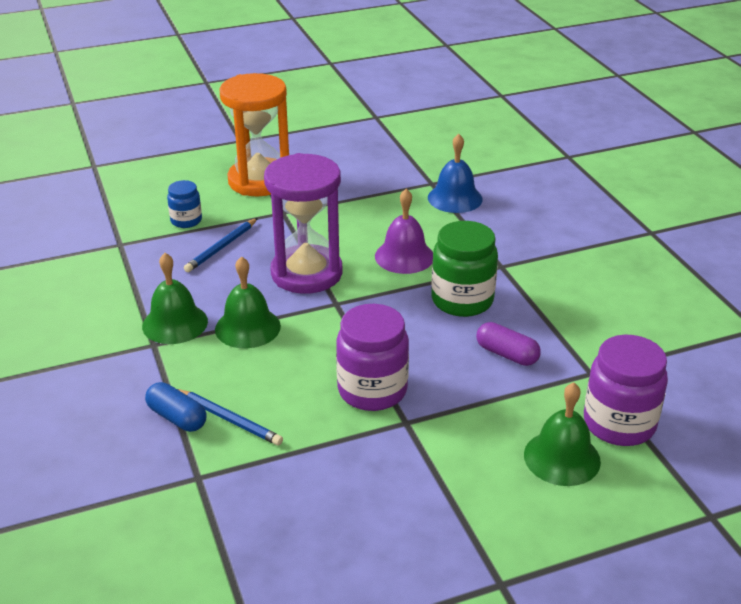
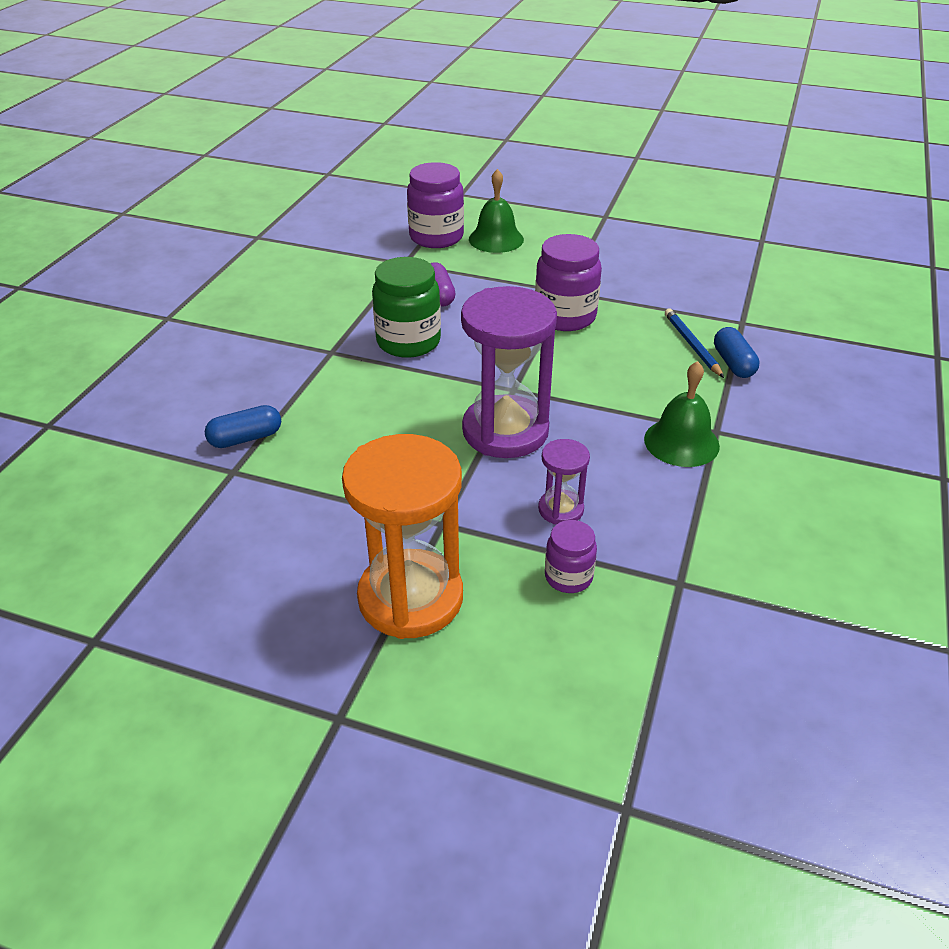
camera: 140 degrees left, 5 degrees up
(186, 221) = (568, 577): blue jar -> purple jar
(221, 247) = (560, 509): blue pencil -> purple hourglass
(247, 327) = (615, 406): green bell -> none
(404, 256) = (394, 401): purple bell -> none
(455, 198) = (246, 438): blue bell -> blue capsule

